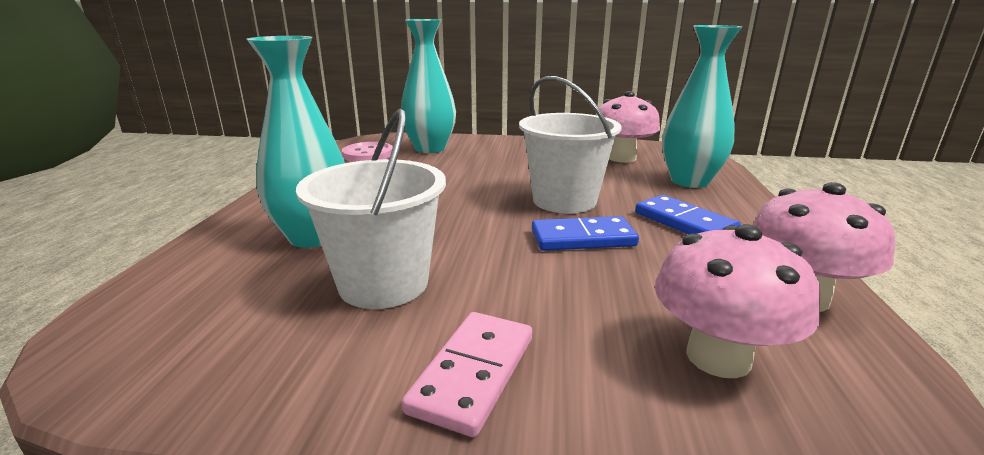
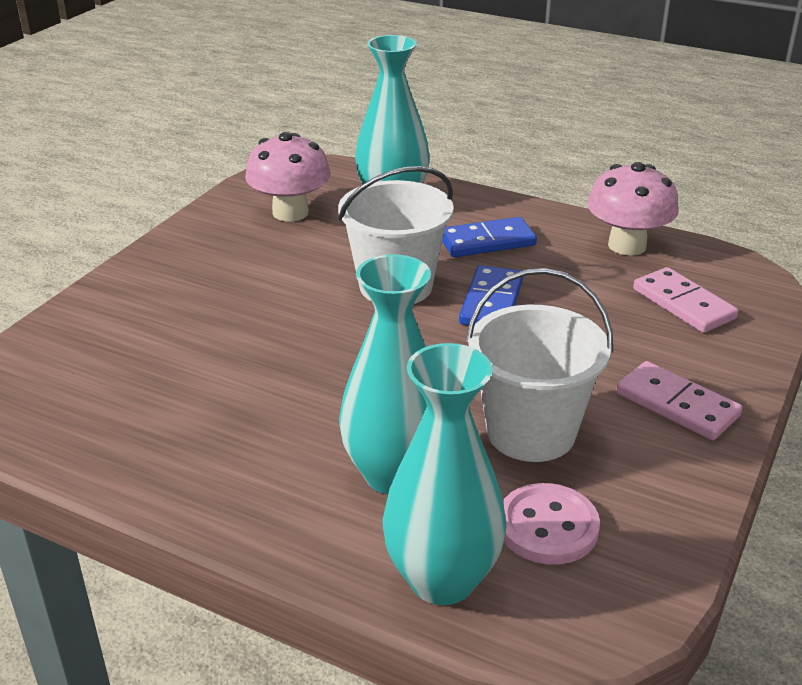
camera: 70 degrees left, 10 degrees up
(368, 154) = (86, 405): pink button -> pink button (547, 527)
(430, 148) = (112, 341): turquoise vase -> turquoise vase (442, 579)
(718, 357) = (683, 304): pink mushroom -> pink domino

